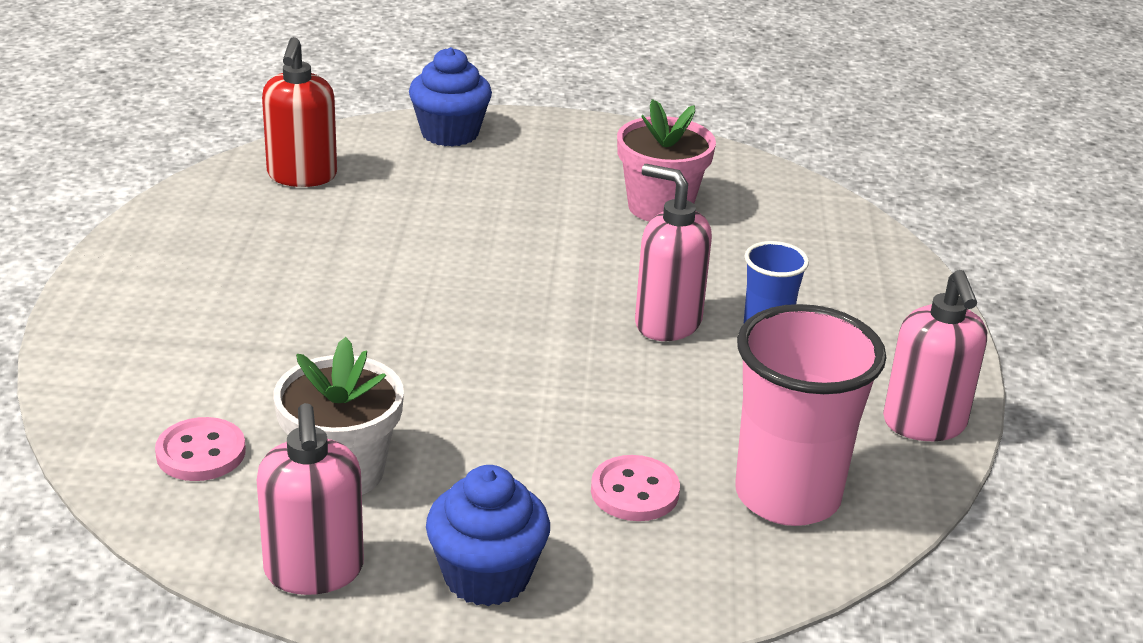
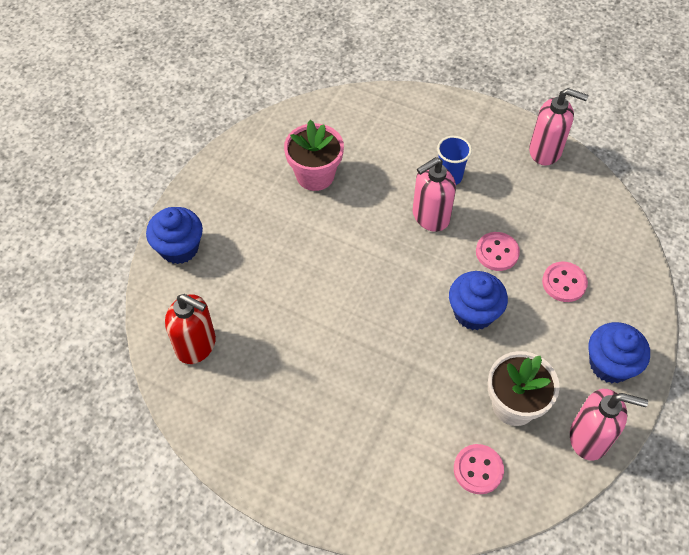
camera: 65 degrees left, 25 degrees up
(502, 399) = (474, 313): none -> blue cupcake
(645, 404) = (497, 252): none -> pink button
(787, 496) = (583, 225): pink cup -> none

